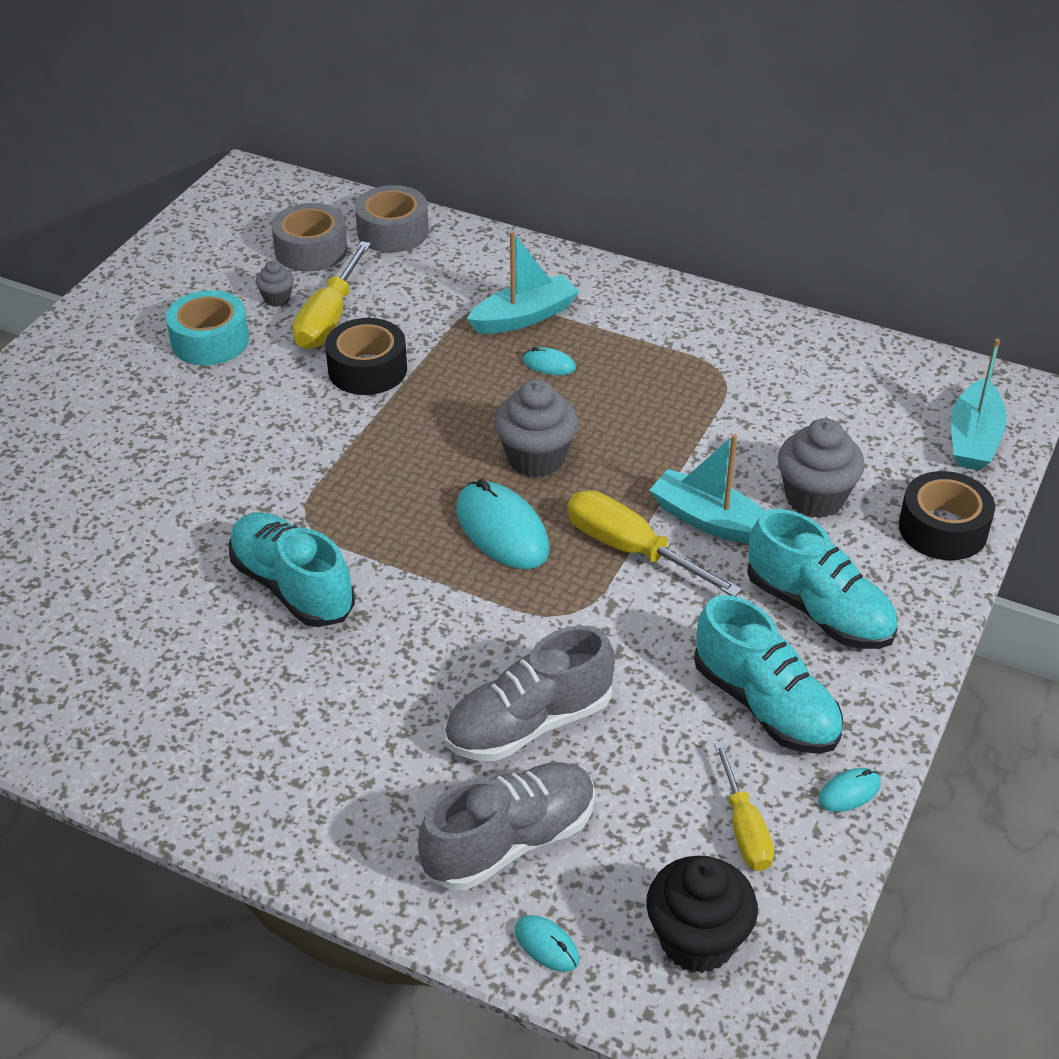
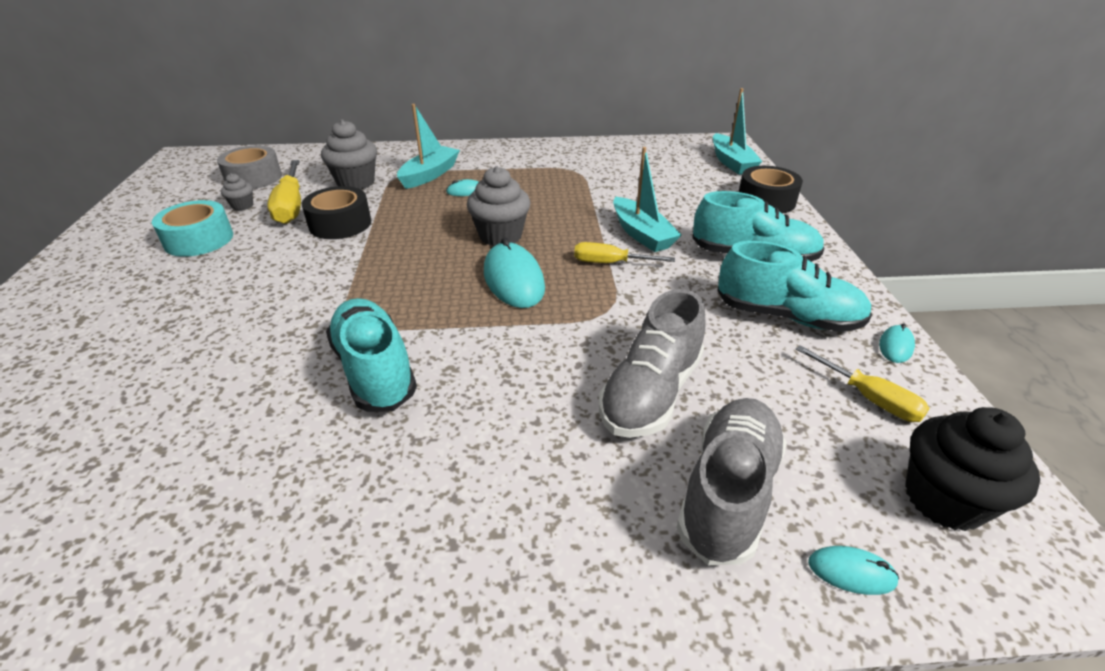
camera: 30 degrees left, 5 degrees down
(292, 587) = (374, 370): turquoise shoe -> turquoise shoe turned 45 degrees clockwise
(393, 231) = (308, 158): grey tape -> none
(502, 530) = (513, 280): turquoise mouse -> turquoise mouse turned 45 degrees clockwise
(631, 550) = (610, 263): yellow screwdriver -> yellow screwdriver, size x0.65
(711, 521) = (641, 234): turquoise boat -> turquoise boat turned 120 degrees counterclockwise
(814, 498) = (686, 207): grey cupcake -> grey cupcake (356, 183)

